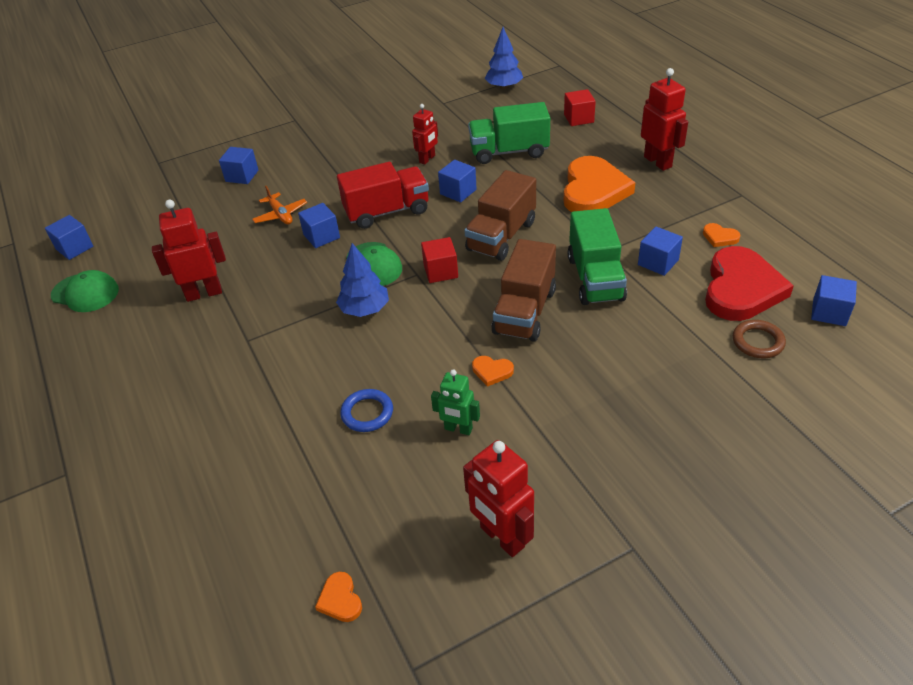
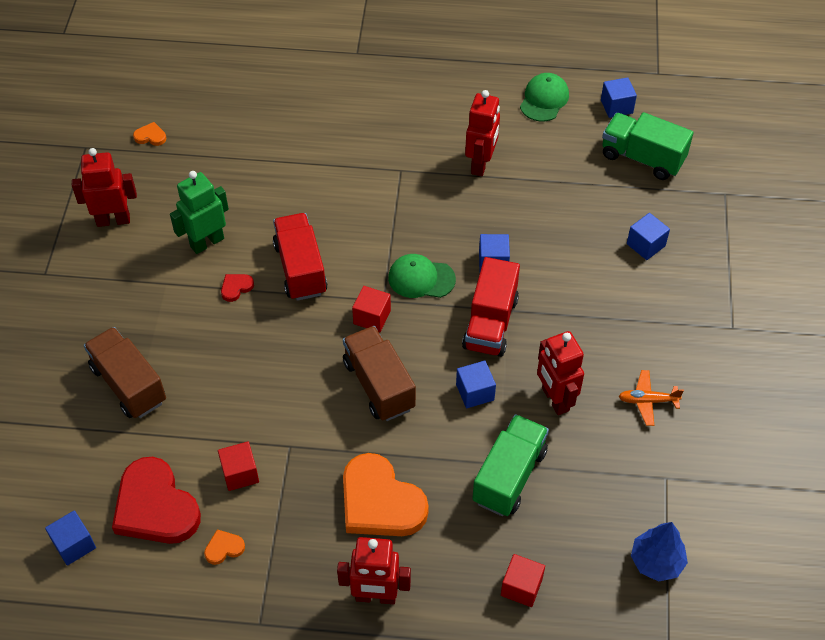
camera: 120 degrees right, 10 degrees up
(85, 293) = (544, 99): green cap -> green cap turned 150 degrees clockwise
(280, 215) = (552, 248): orange plane -> orange plane (648, 401)
(365, 309) = (371, 248): blue tree -> none
(367, 413) = (266, 204): blue ring -> none
(427, 159) = (554, 399): red robot -> red robot, size x1.58
(429, 341) = (300, 269): none -> red truck
(458, 429) = (207, 242): green robot -> green robot, size x1.58
(492, 371) = (236, 287): orange heart -> red heart
(524, 311) = (274, 343): brown truck -> brown truck (129, 384)
(595, 278) = (265, 414): green truck -> green truck (642, 158)
(658, 262) = (240, 473): blue cube -> red cube
(758, 342) = (100, 467): brown ring -> none

